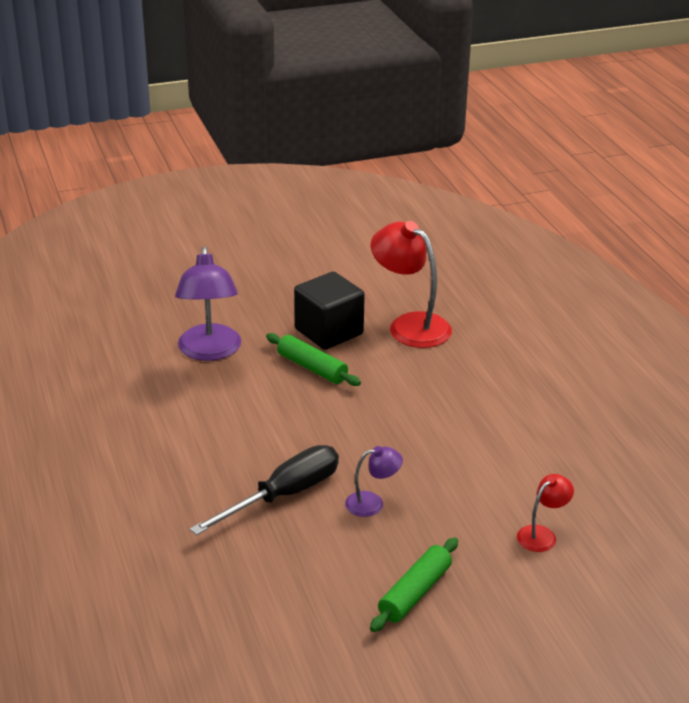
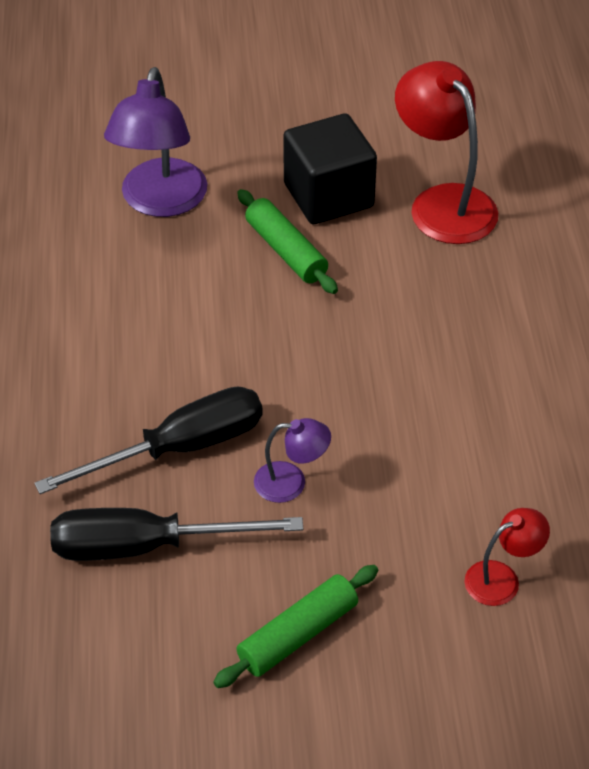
camera: 15 degrees right, 15 degrees up
(283, 558) = (146, 546): none -> black screwdriver

